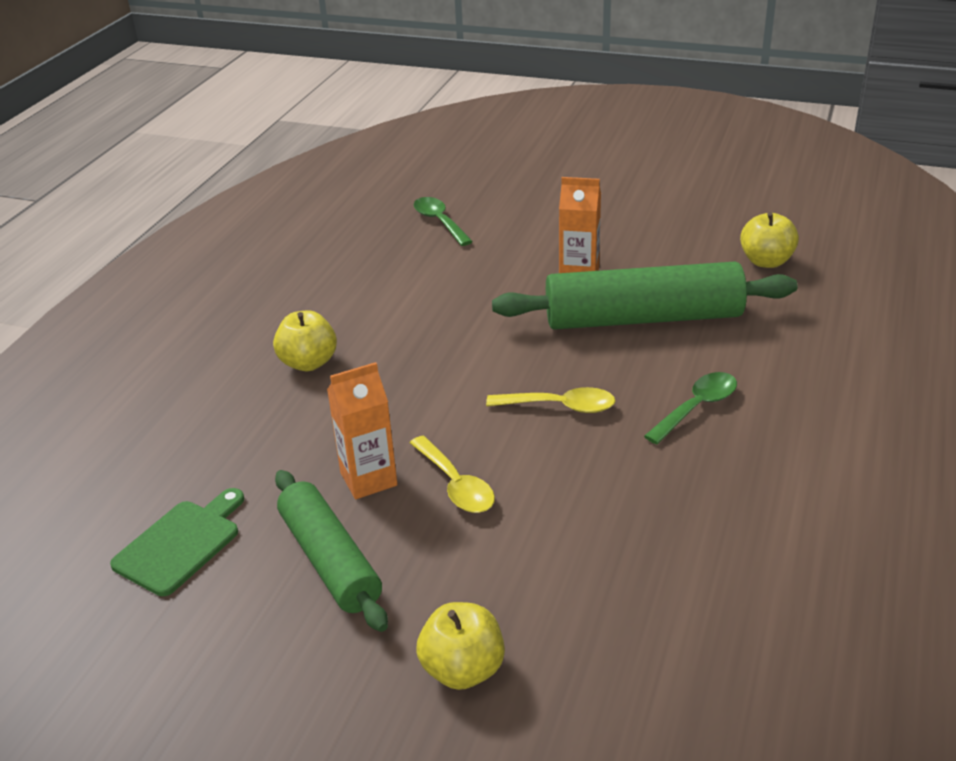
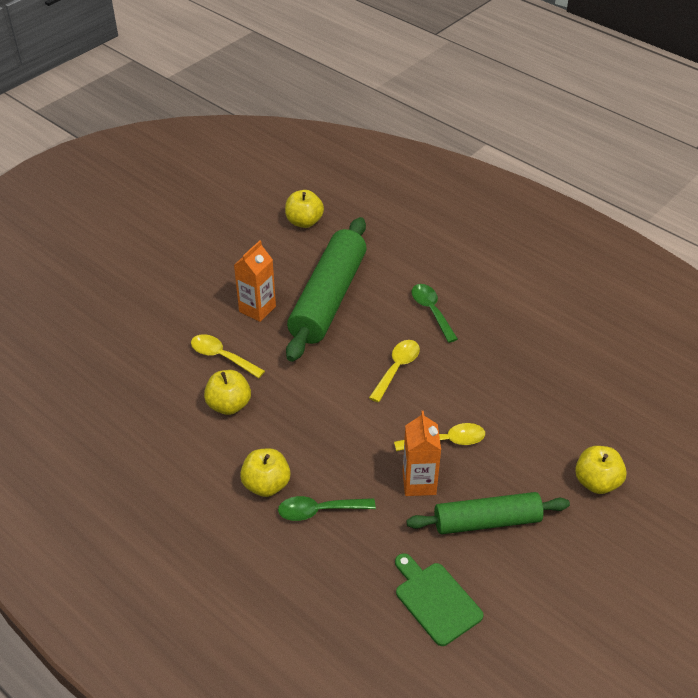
camera: 70 degrees left, 10 degrees up
(413, 303) = (229, 405): none -> yellow apple
(439, 222) = (121, 357): green spoon -> green spoon (319, 511)
(483, 277) = (222, 357): none -> yellow spoon

